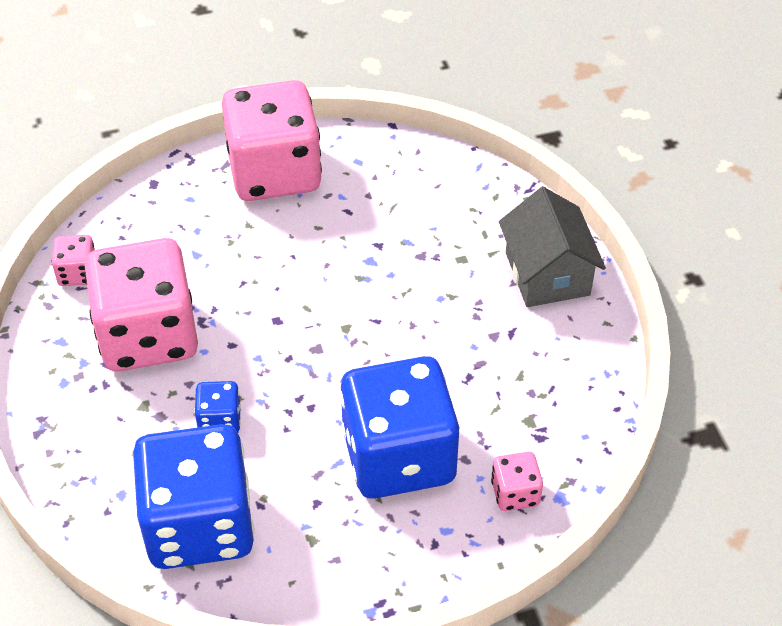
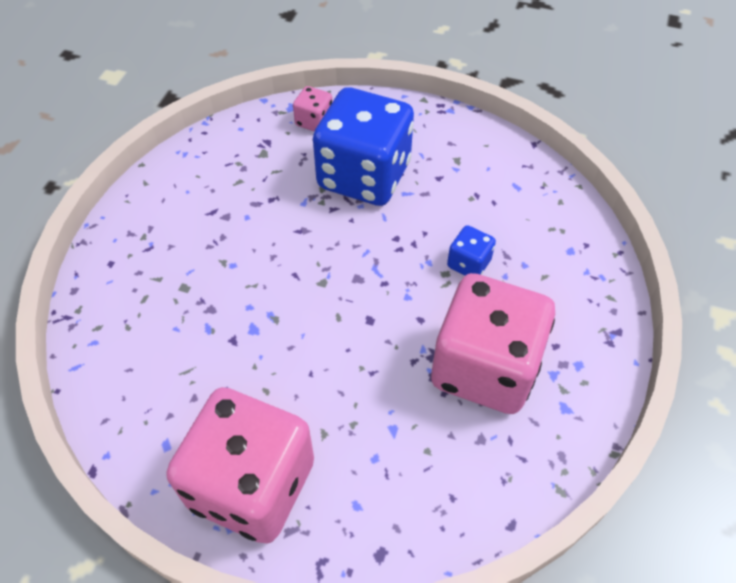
camera: 145 degrees left, 5 degrees up
(78, 273) = (517, 477): pink dice -> none
(199, 525) = (525, 203): blue dice -> none
(547, 274) = (140, 238): grey house -> none

